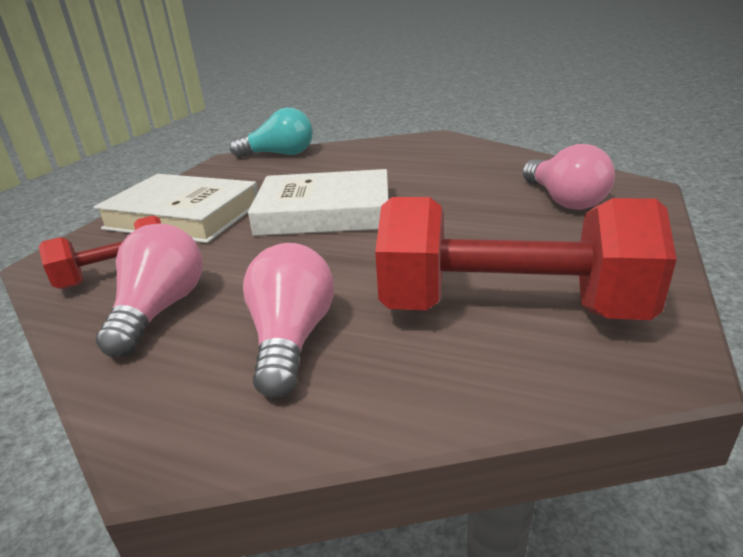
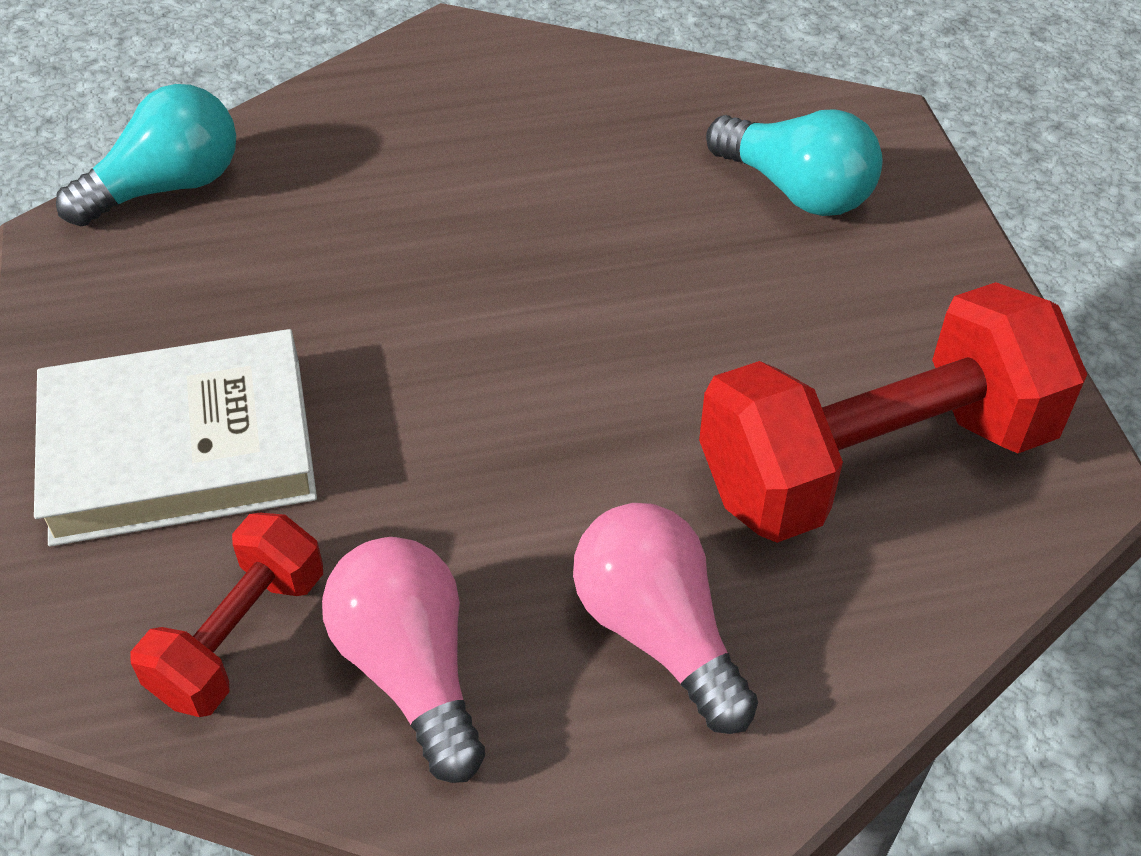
camera: 35 degrees left, 20 degrees up
(325, 212) = (445, 344): white book -> none
(564, 200) = (797, 190): pink light bulb -> turquoise light bulb

